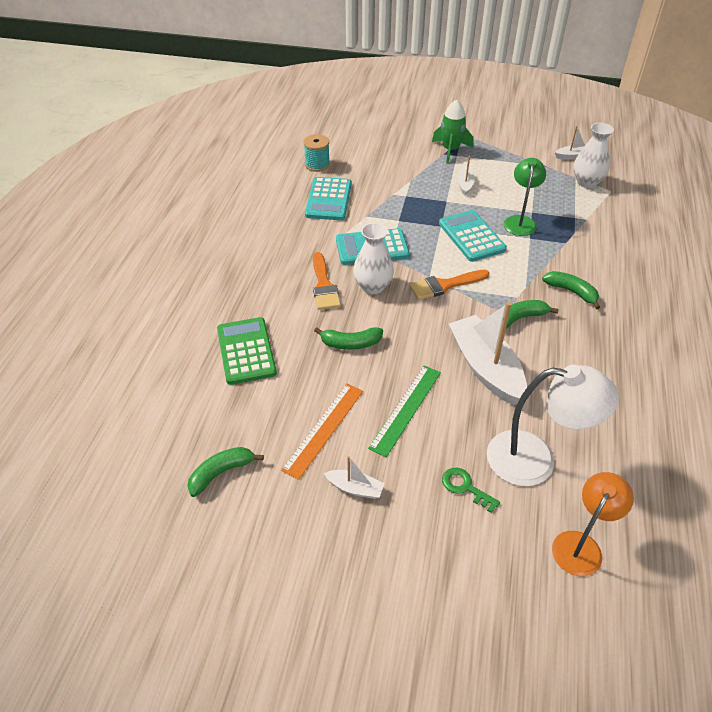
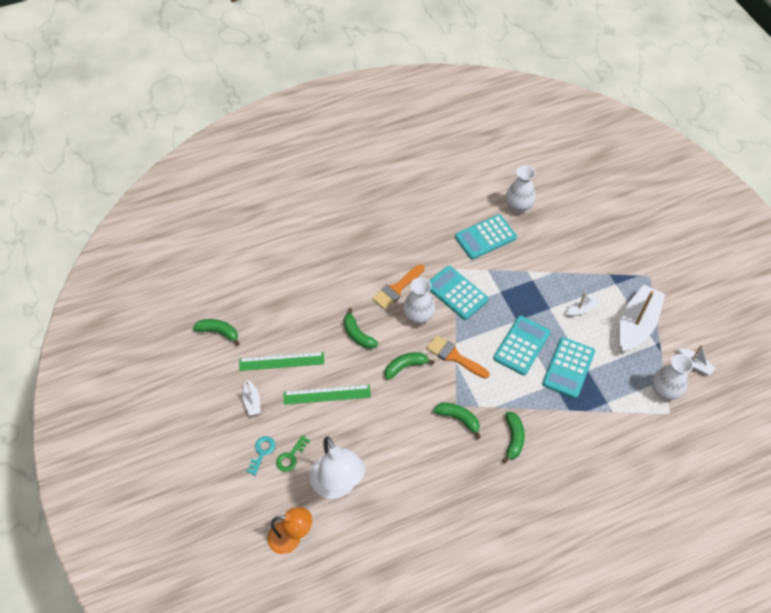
camera: 55 degrees right, 10 degrees up
(246, 351) = (310, 285): green calculator -> none
(317, 165) = (518, 206): turquoise spool -> white vase
(323, 429) = (281, 361): orange ruler -> green ruler
(425, 326) = (405, 366): none -> green banana
(437, 515) = (262, 452): none -> turquoise key
(450, 150) = (618, 276): green rocket -> none
(465, 487) = (291, 457): green key -> green key turned 150 degrees counterclockwise
(486, 368) = (394, 421): white boat -> white boat (636, 324)
(520, 221) = (568, 368): green lamp -> turquoise calculator

